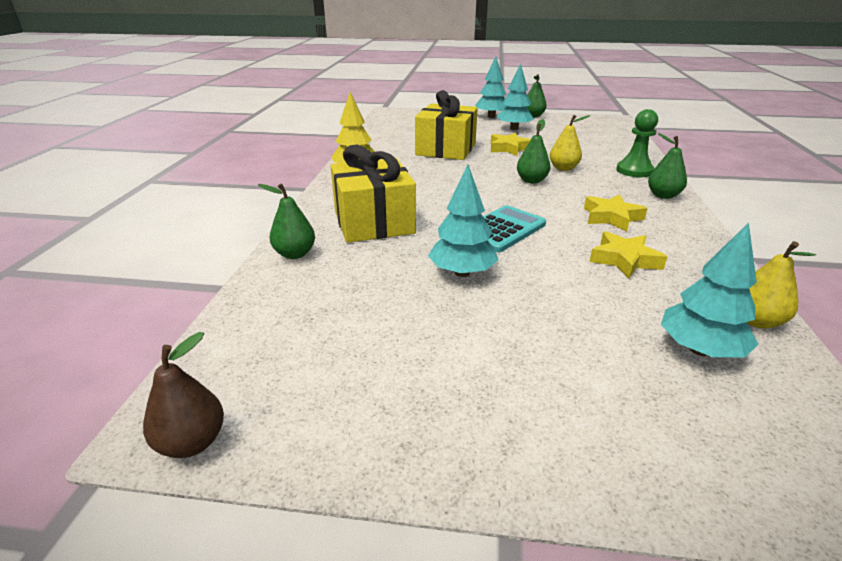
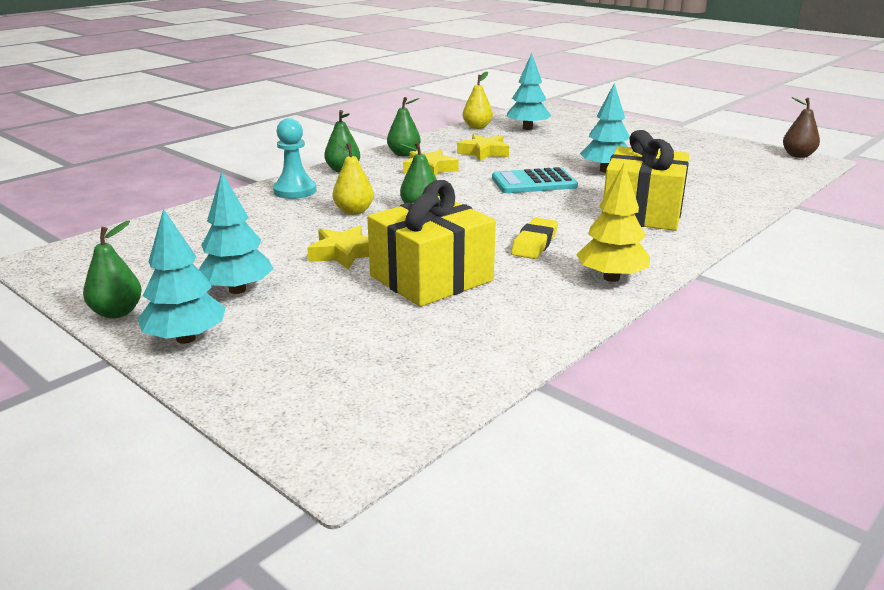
camera: 145 degrees left, 5 degrees down
(295, 254) = (732, 207): green pear -> green pear (404, 154)
(421, 177) = (534, 243): none -> yellow eraser
(634, 171) = (295, 191): green pawn -> turquoise pawn

